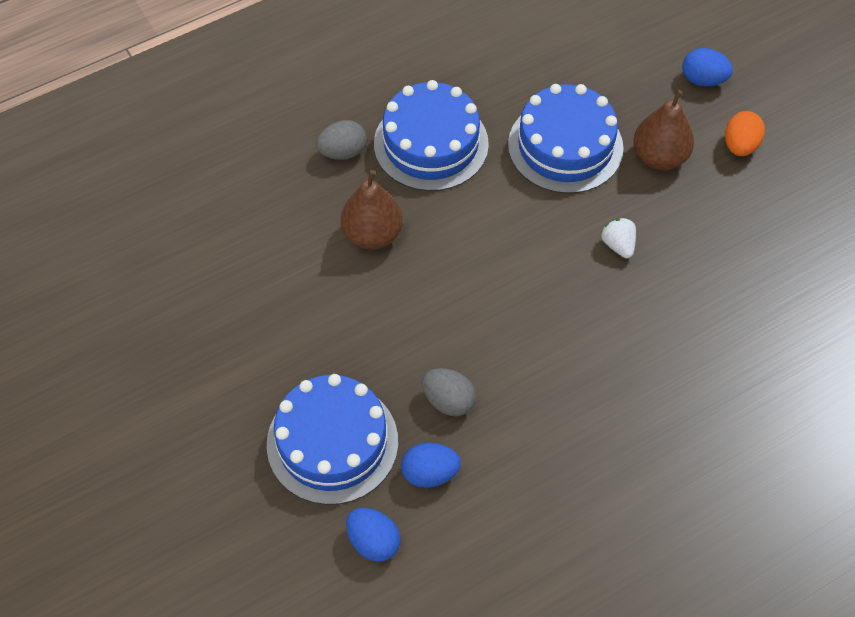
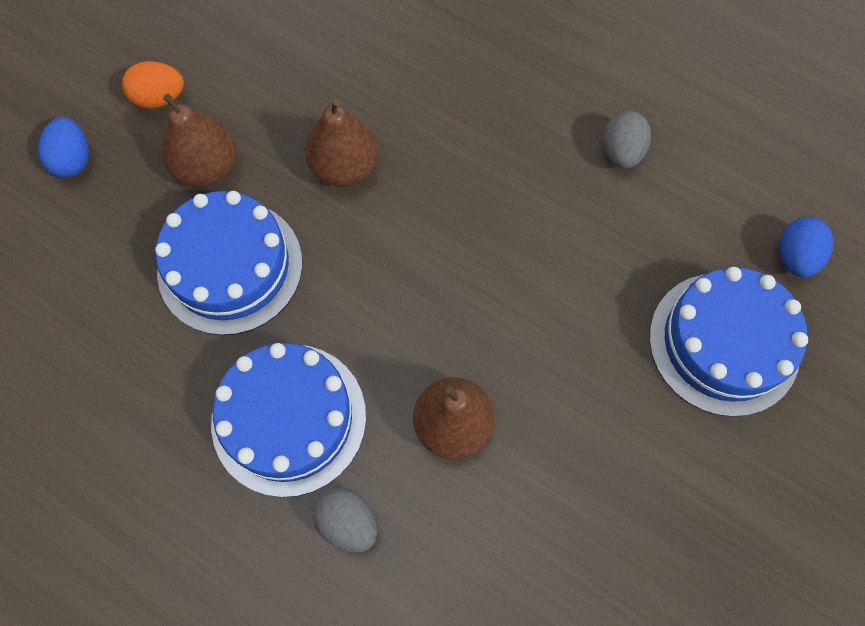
camera: 115 degrees left, 10 degrees up
(430, 473) = (698, 237): blue egg -> none
(448, 401) = (613, 254): grey egg -> grey egg (621, 152)
(618, 245) = (344, 168): white strawberry -> brown pear

